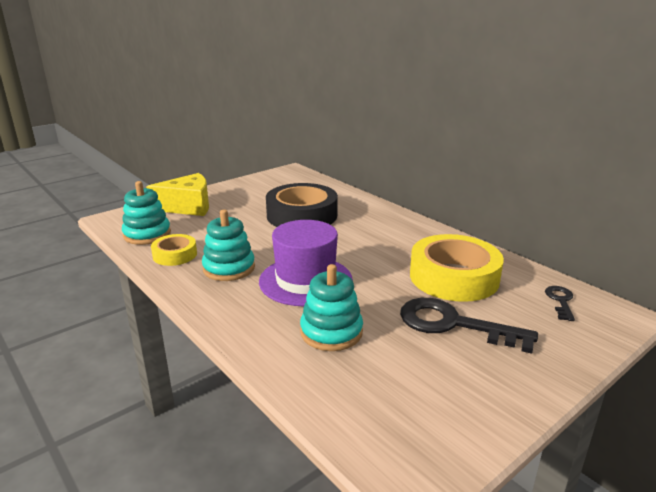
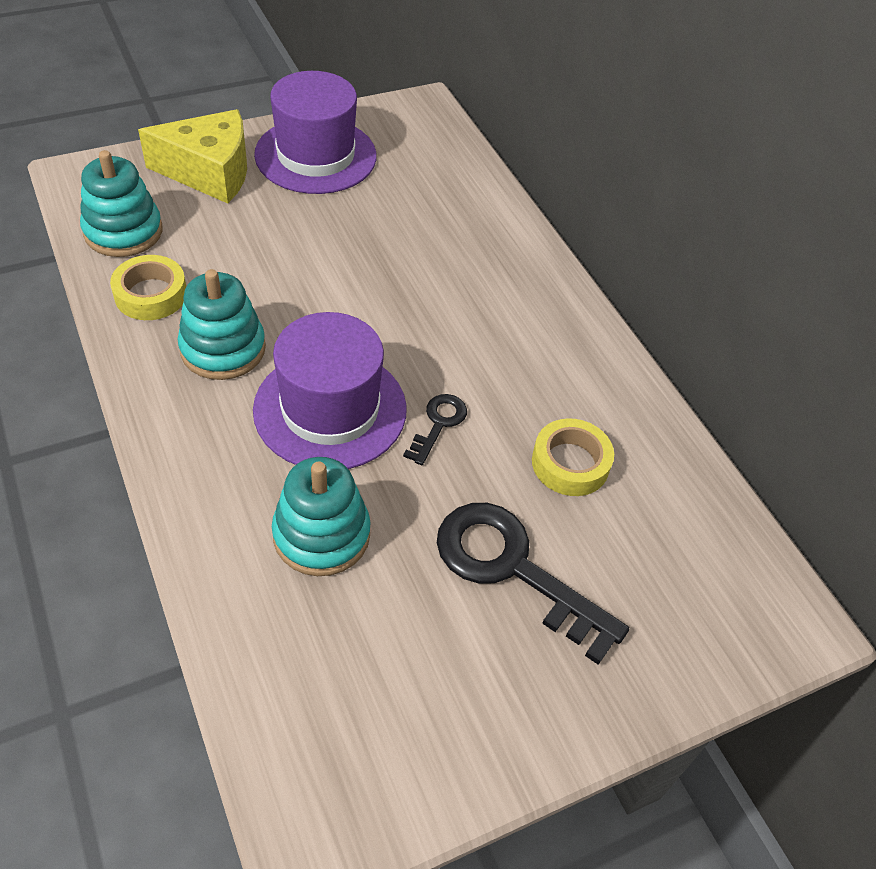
camera: 10 degrees right, 25 degrees up
(244, 193) = (315, 155): none -> purple hat
(302, 215) = (390, 241): black tape -> none
(454, 277) = (570, 463): yellow tape -> yellow tape, size x0.53
(560, 301) = (714, 565): black key -> black key (438, 424)

